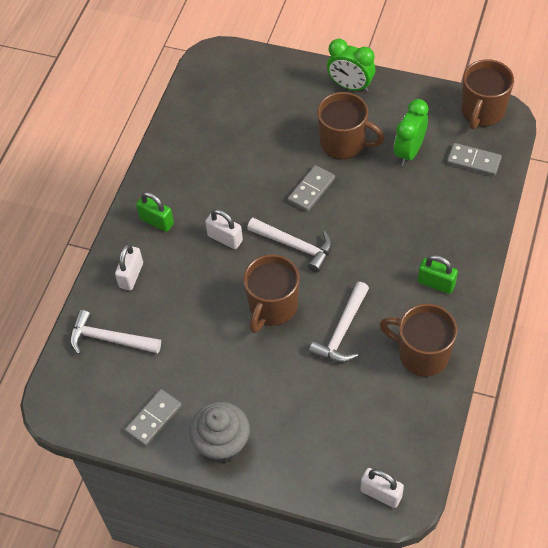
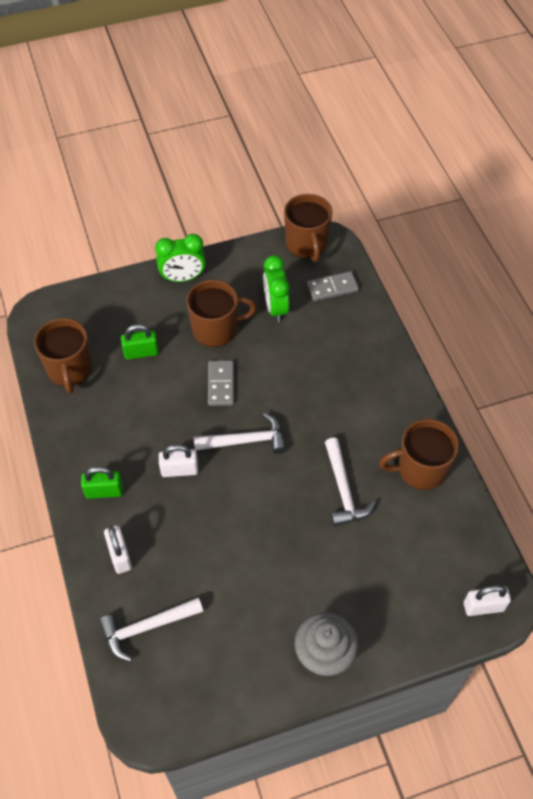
camera: 40 degrees left, 0 degrees up
(154, 419) = (246, 673): grey domino -> none
(272, 307) = (269, 505): brown mug -> brown mug (70, 369)
(436, 283) = (384, 404): green padlock -> green padlock (141, 352)

